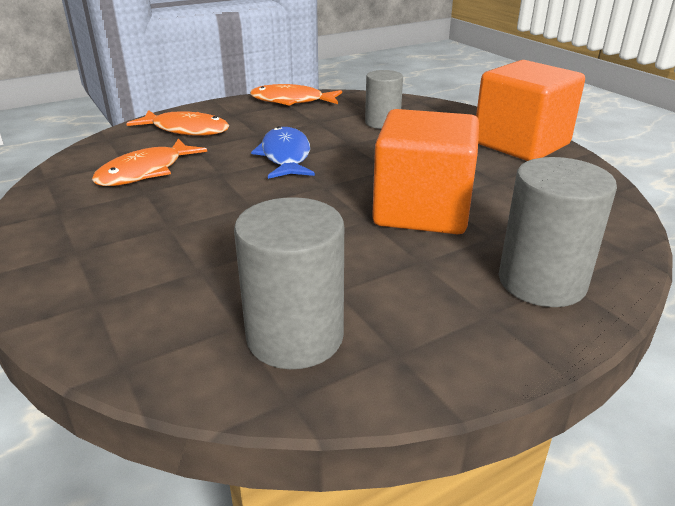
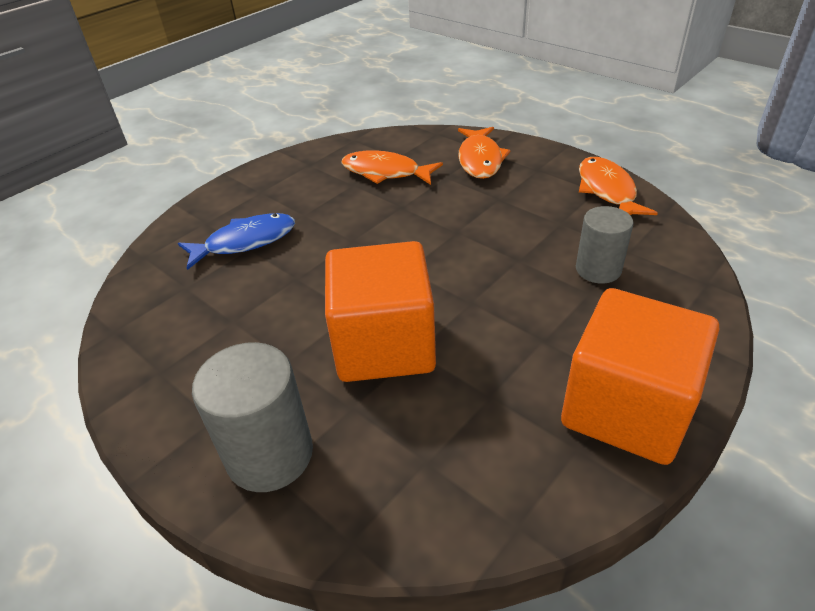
camera: 75 degrees right, 10 degrees up
(285, 156) = (458, 229): blue fish -> blue fish (245, 242)
(295, 337) = (175, 316): grey cylinder -> none

